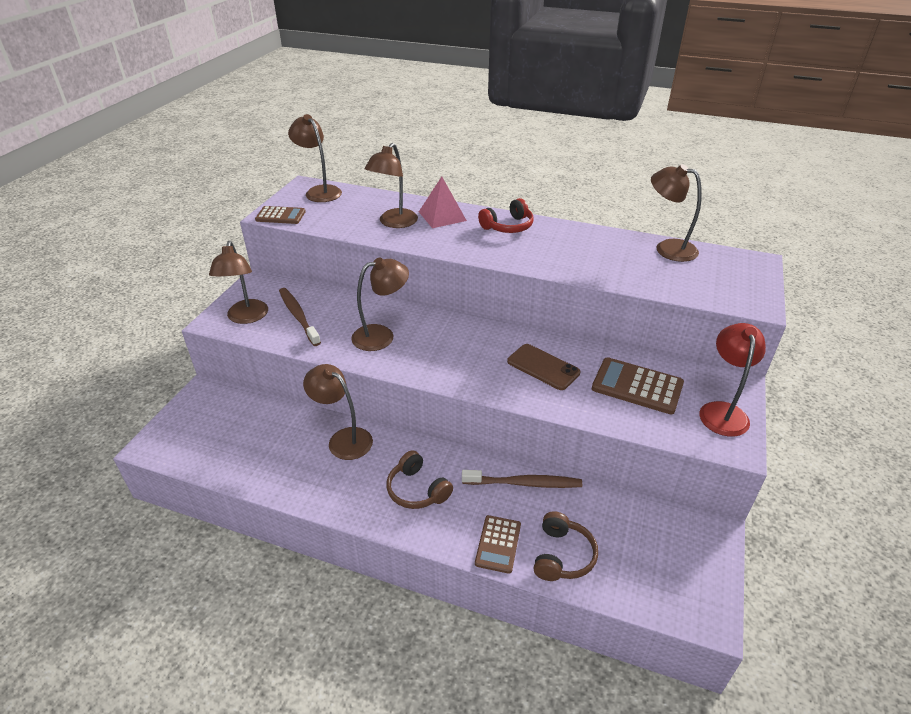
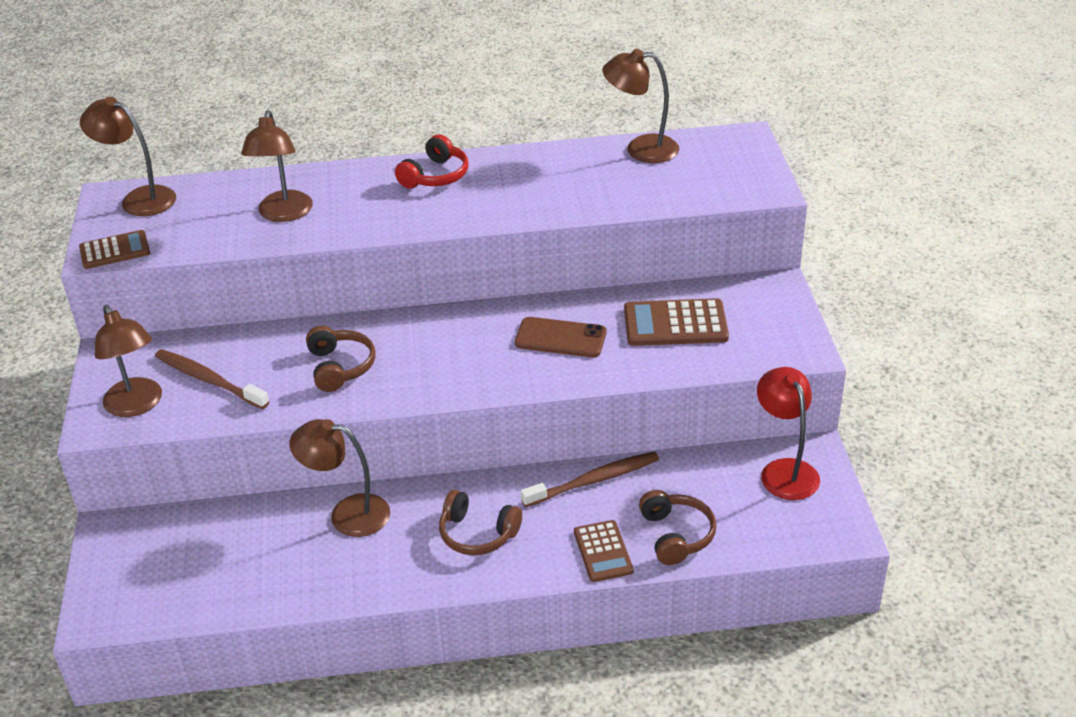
camera: 25 degrees left, 0 degrees up
(381, 335) = (340, 367): brown lamp -> brown headphones
(442, 216) = (340, 186): pink pyramid -> none
(722, 411) = (775, 320): red lamp -> red lamp (784, 470)

